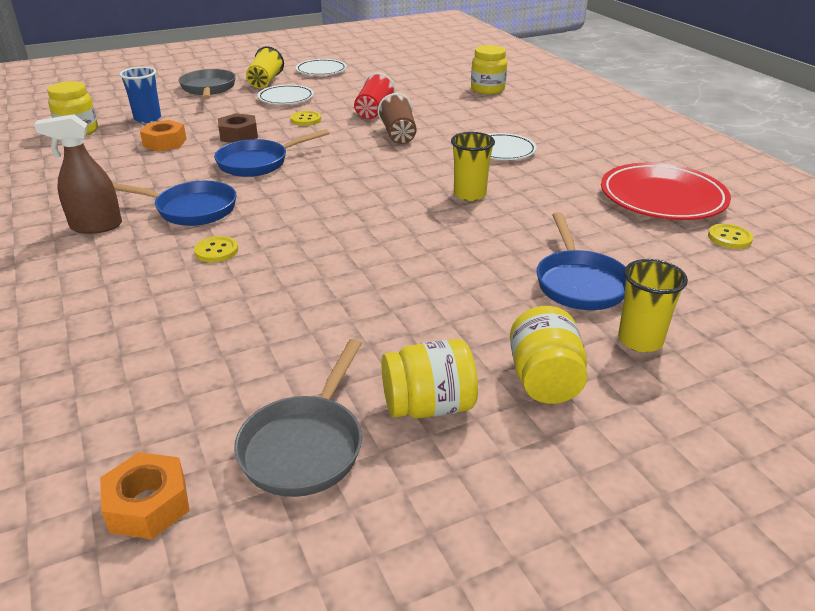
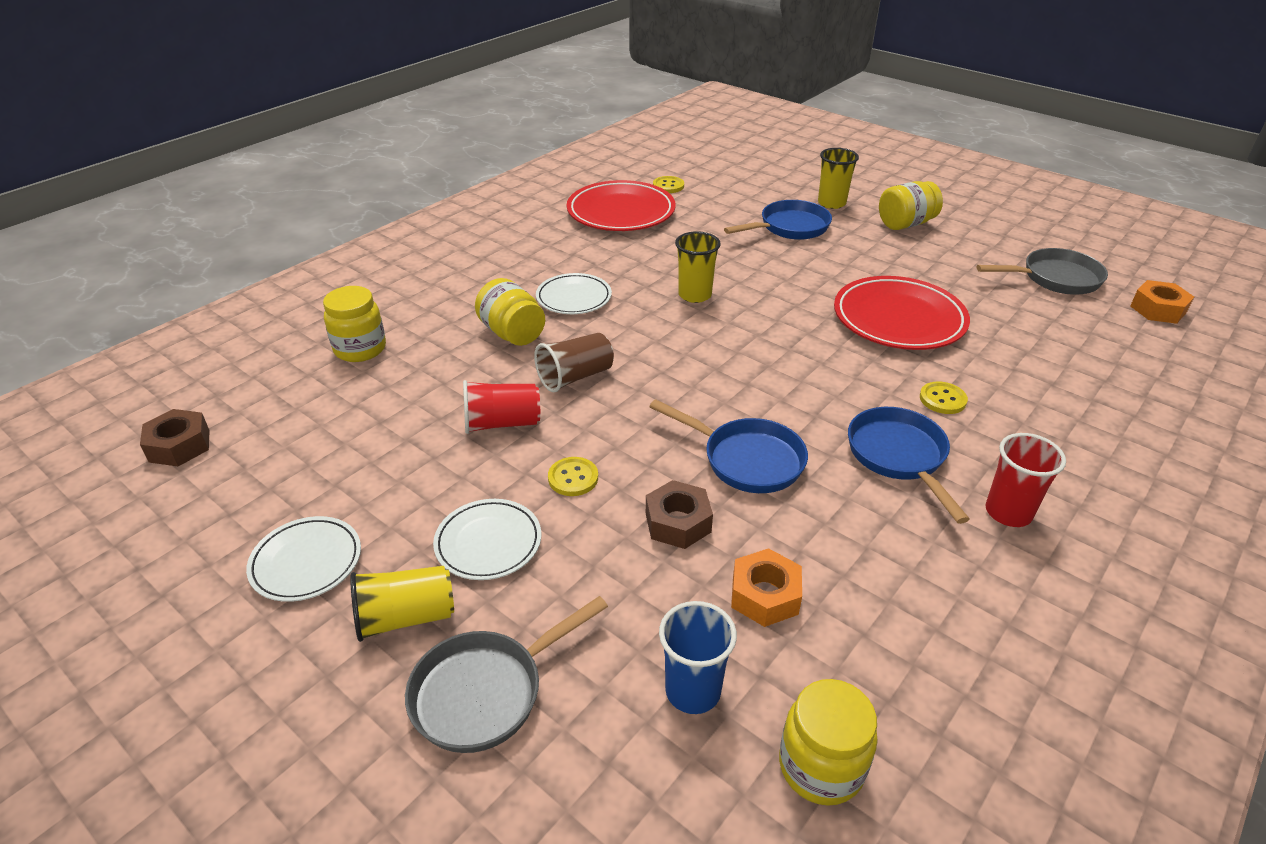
camera: 115 degrees left, 5 degrees up
(96, 226) = (1008, 512): brown spray bottle -> red cup
(340, 278) = (899, 319): none -> red plate
(428, 406) = (974, 251): yellow jar -> yellow jar (512, 333)
(432, 56) = (179, 446): none -> brown nut

